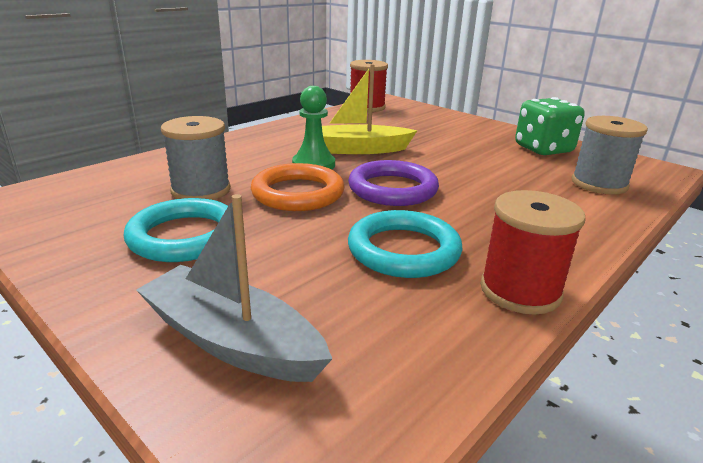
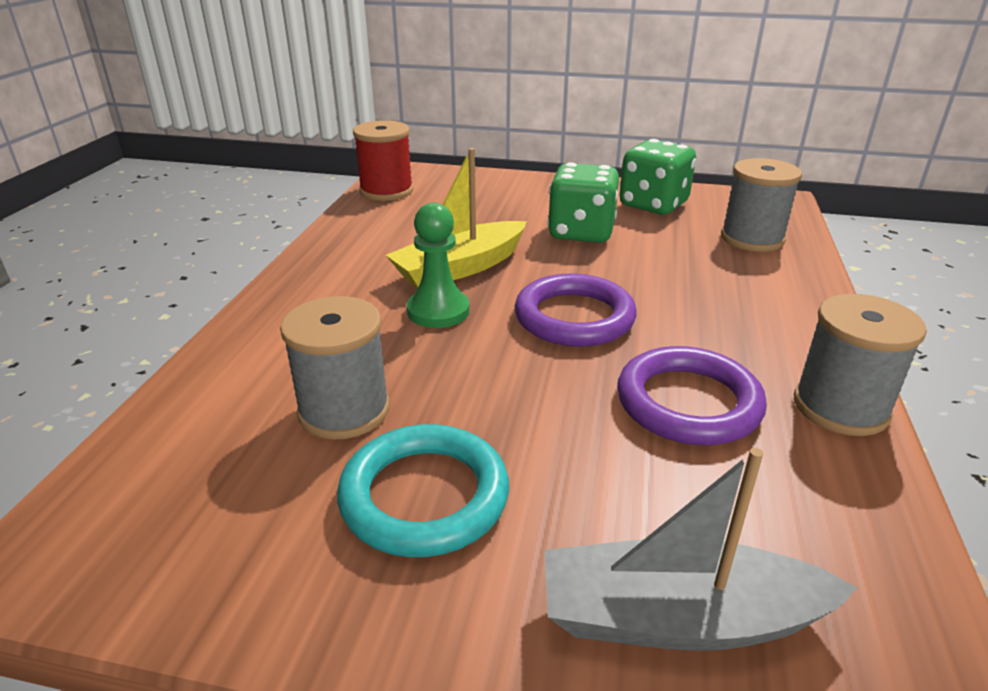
camera: 30 degrees left, 5 degrees up
(298, 193) = (477, 365): orange ring -> none
(403, 250) = (688, 403): turquoise ring -> purple ring
(464, 151) = (581, 233): none -> green dice
(520, 290) = (840, 407): red spool -> grey spool

